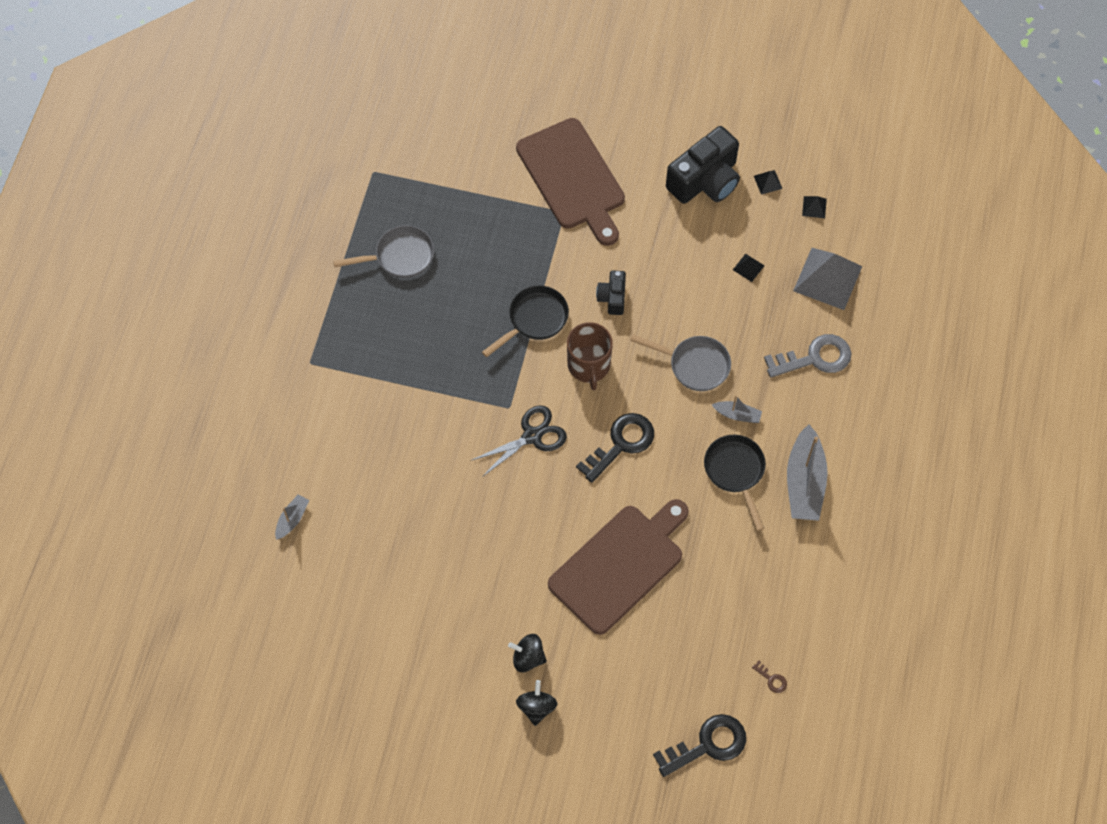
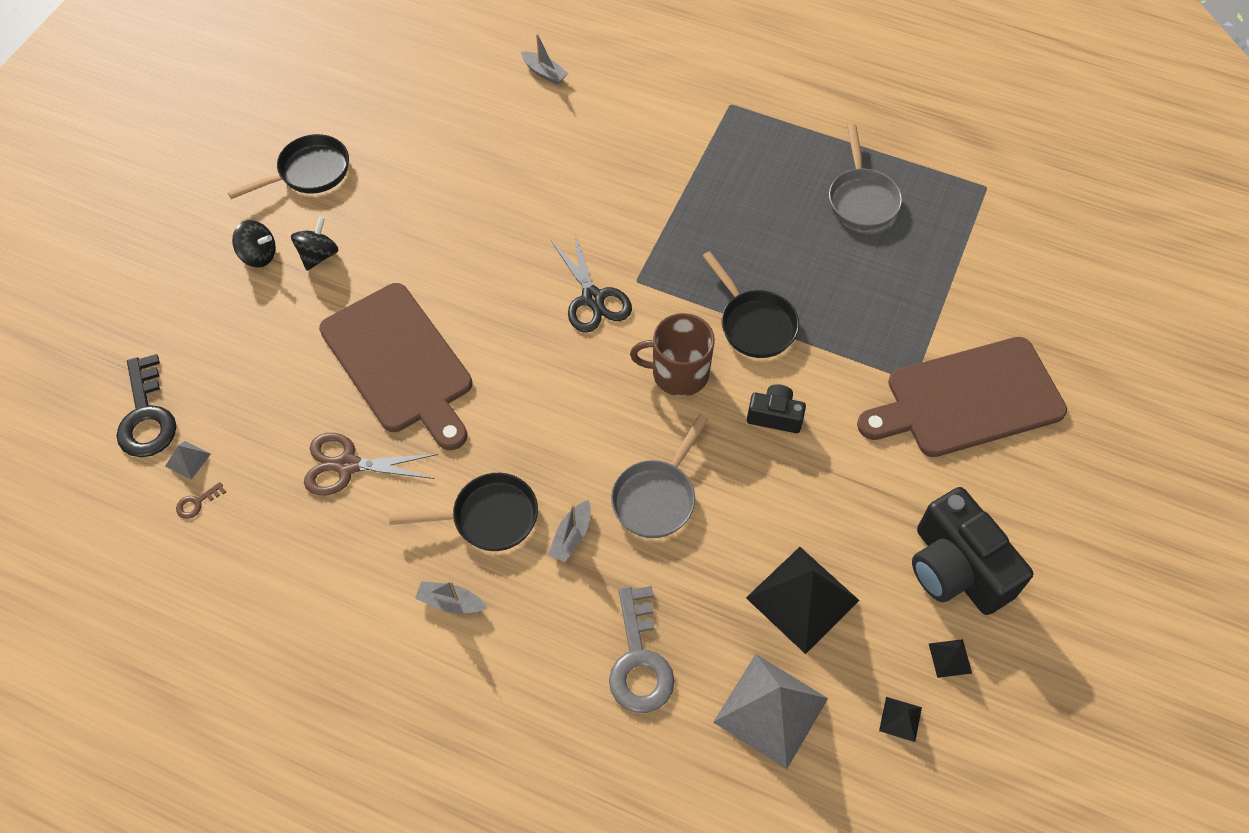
camera: 100 degrees right, 5 degrees down
(439, 693) = (309, 172): none -> black pan
(621, 444) = (560, 391): black key -> none
(716, 579) = (347, 465): none -> brown scissors
(738, 699) = (188, 460): none -> grey pyramid
(748, 267) = (802, 599): black pyramid -> black pyramid, size x2.32
(804, 482) = (451, 602): grey boat -> grey boat, size x0.50

